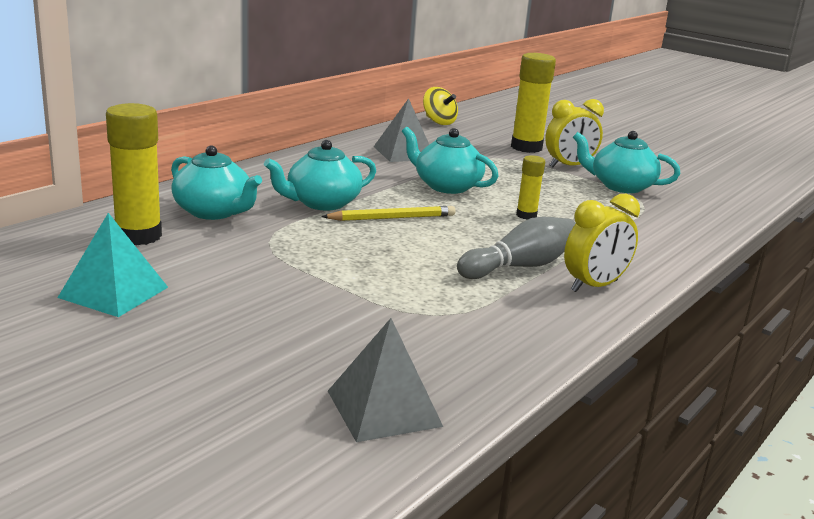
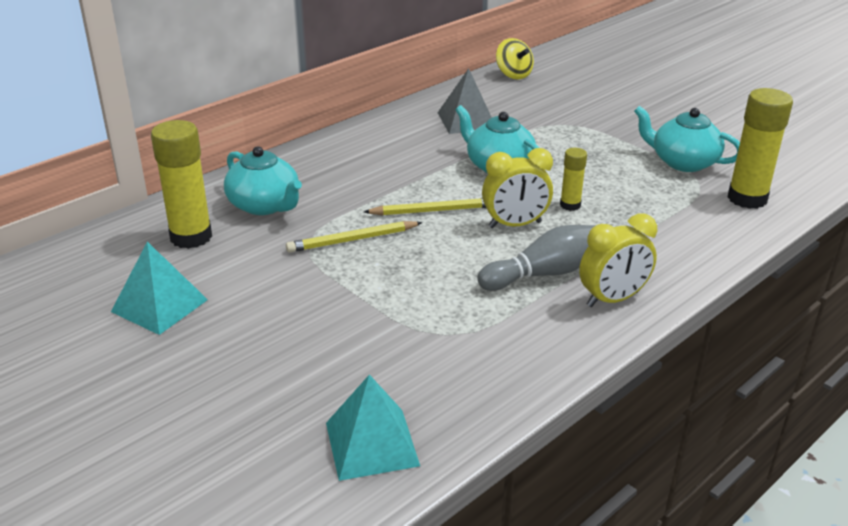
camera: 10 degrees right, 10 degrees up
(314, 240) = (352, 240): none -> yellow pencil
(322, 203) = (369, 192): turquoise teapot -> none
(384, 408) = (372, 444): grey pyramid -> turquoise pyramid
(526, 147) = (597, 109): yellow glue stick -> yellow glue stick (747, 198)
(569, 166) = (635, 135): yellow clock -> yellow clock (515, 225)

